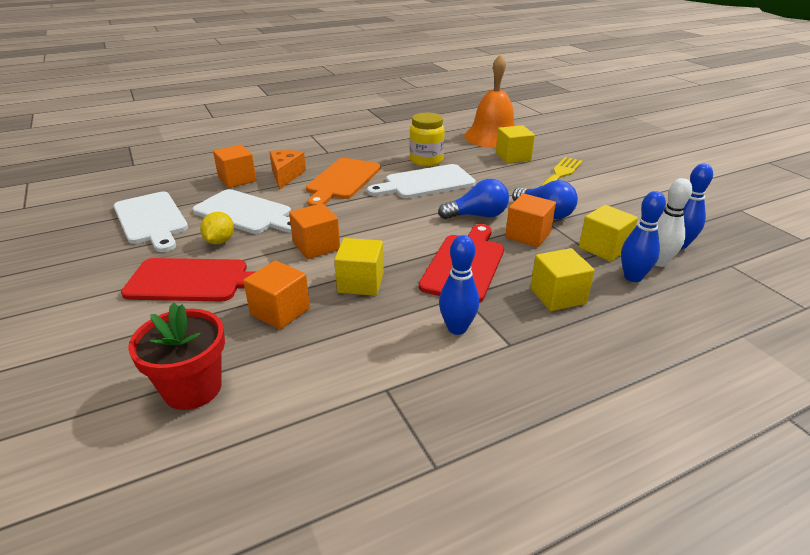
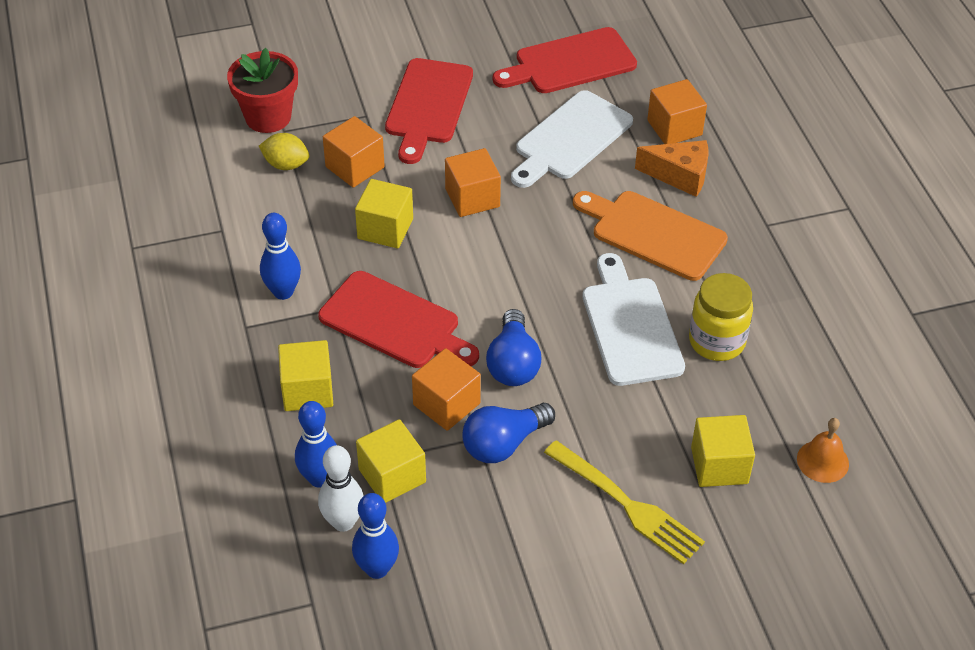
camera: 100 degrees right, 15 degrees up
(151, 220) = (570, 63): white cutting board -> red cutting board
(220, 241) = (505, 120): yellow lemon -> yellow lemon (286, 164)
(492, 137) = (822, 461): orange bell -> orange bell, size x0.46

